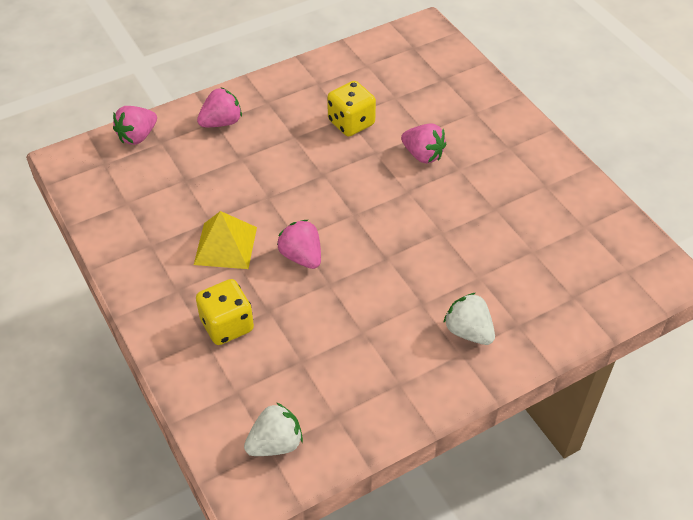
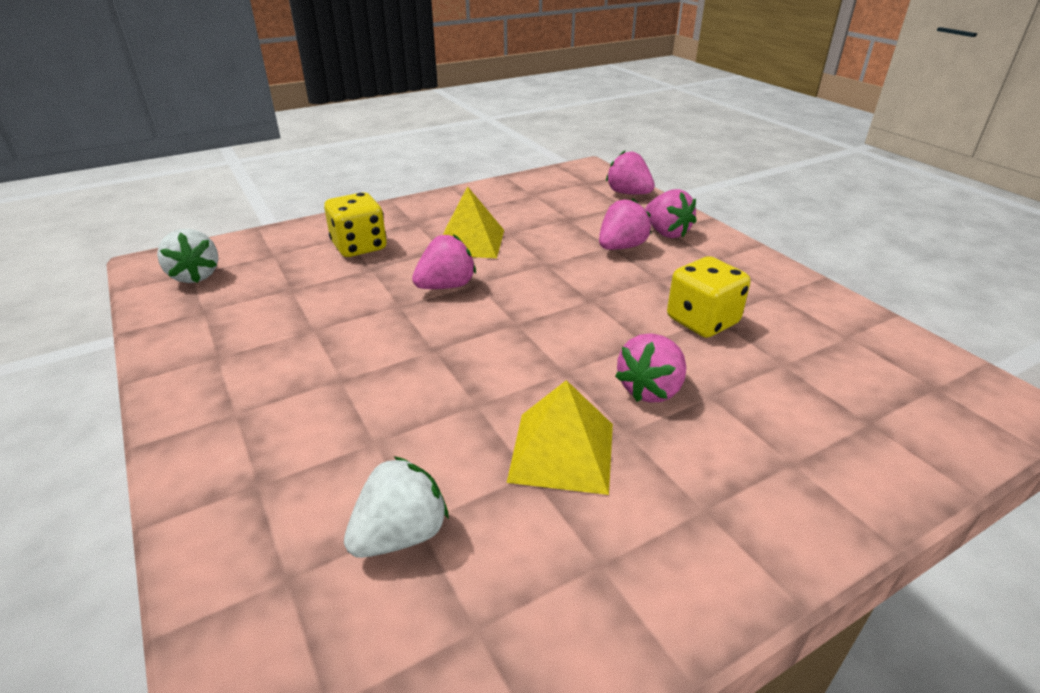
camera: 90 degrees right, 15 degrees down
(244, 151) = (621, 247): none -> pink strawberry
(468, 331) = (270, 423): white strawberry -> white strawberry (401, 534)
(477, 195) = (562, 451): none -> yellow pyramid

